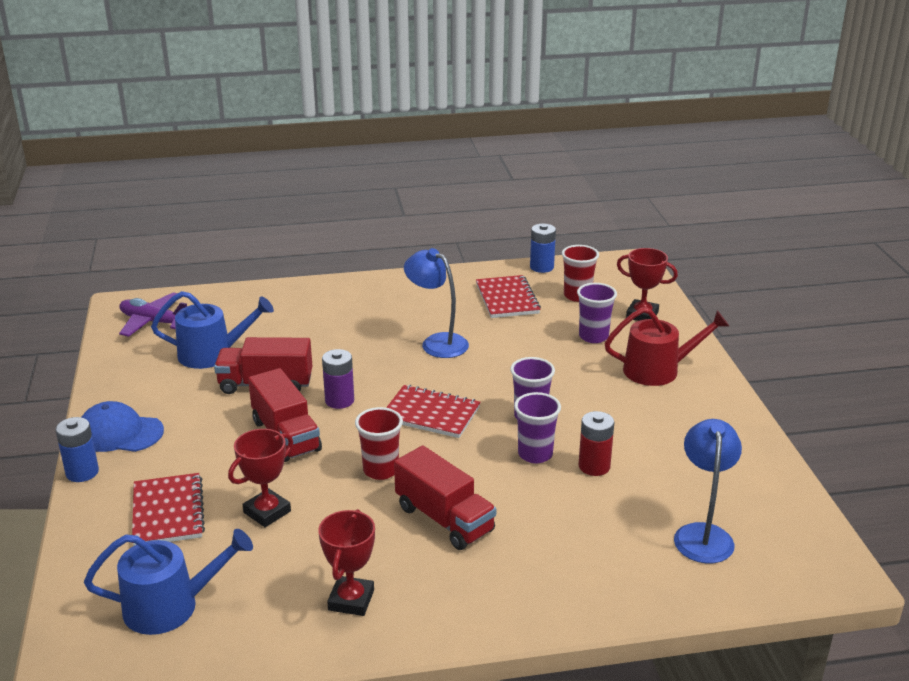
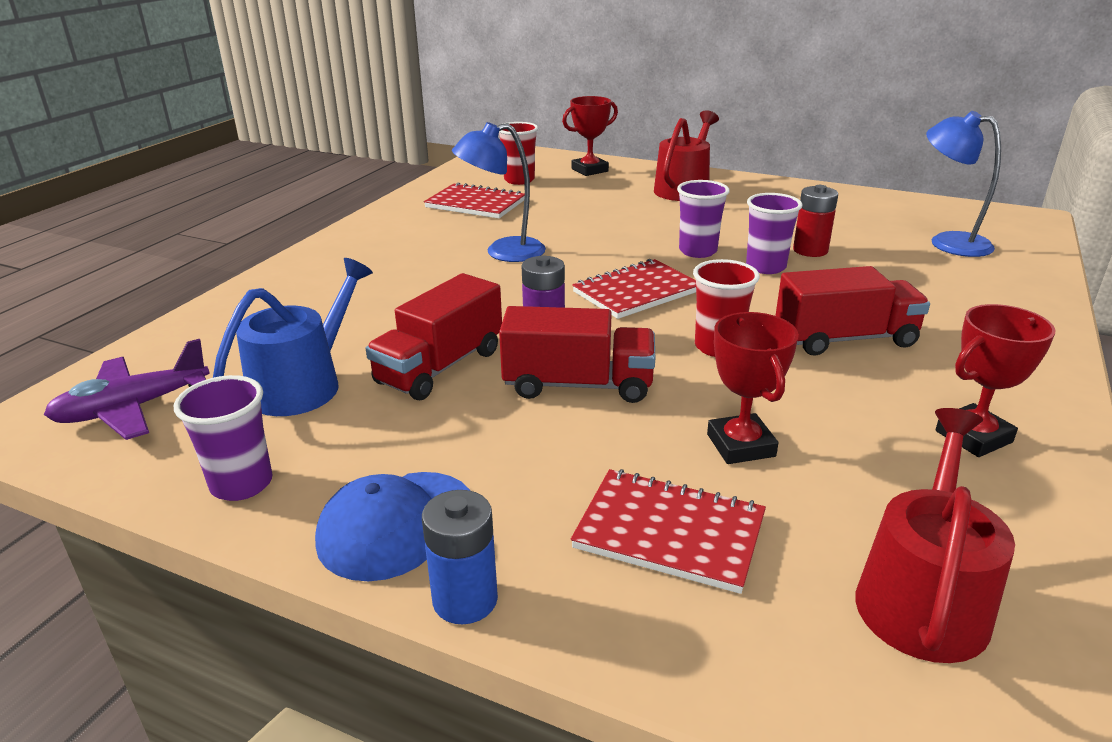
camera: 55 degrees left, 0 degrees up
(170, 606) = (923, 596): blue watering can -> red watering can
(351, 600) = (973, 436): red trophy -> red trophy turned 75 degrees counterclockwise
(541, 267) = (445, 178): blue battery -> none
(593, 336) = (597, 193): purple cup -> purple cup (242, 484)

